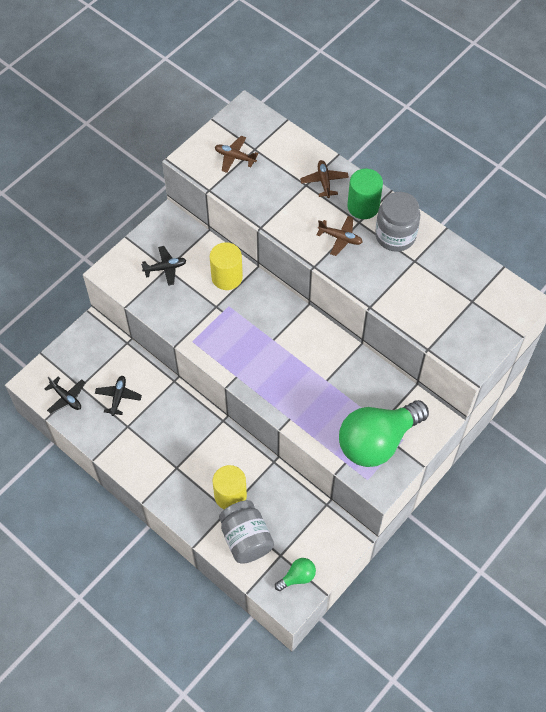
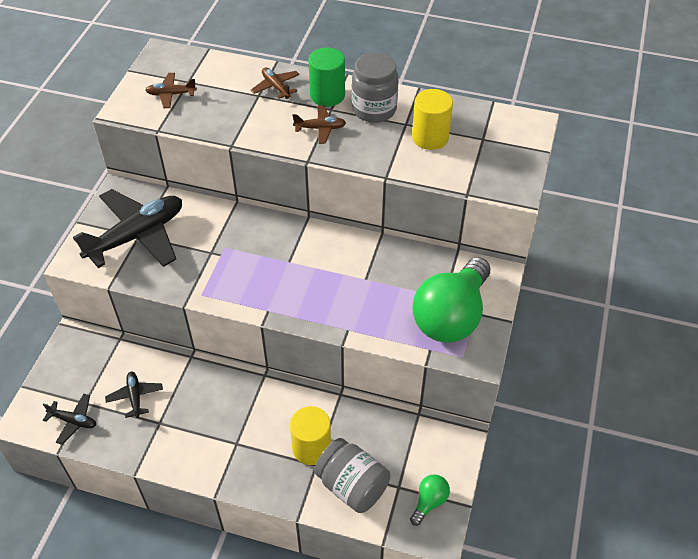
camera: 25 degrees left, 10 degrees down
(165, 268) = (137, 236): black plane -> black plane, size x2.20
(227, 277) = (209, 222): yellow cylinder -> yellow cylinder (430, 137)

